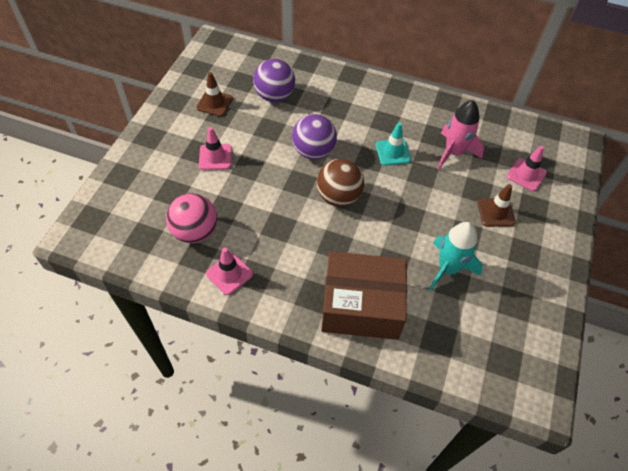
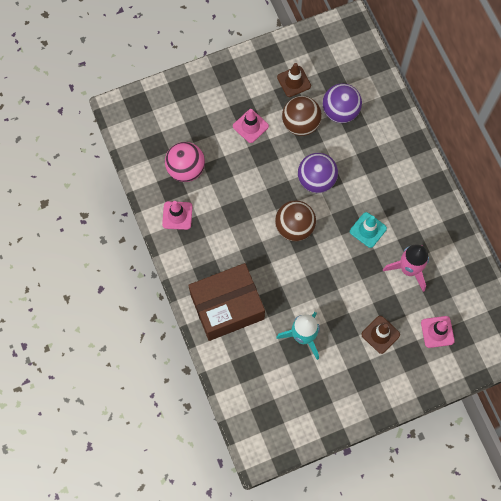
camera: 50 degrees right, 15 degrees up
(254, 125) = (300, 124): none -> brown ball
(361, 306) = (227, 306): brown box -> brown box turned 75 degrees counterclockwise

